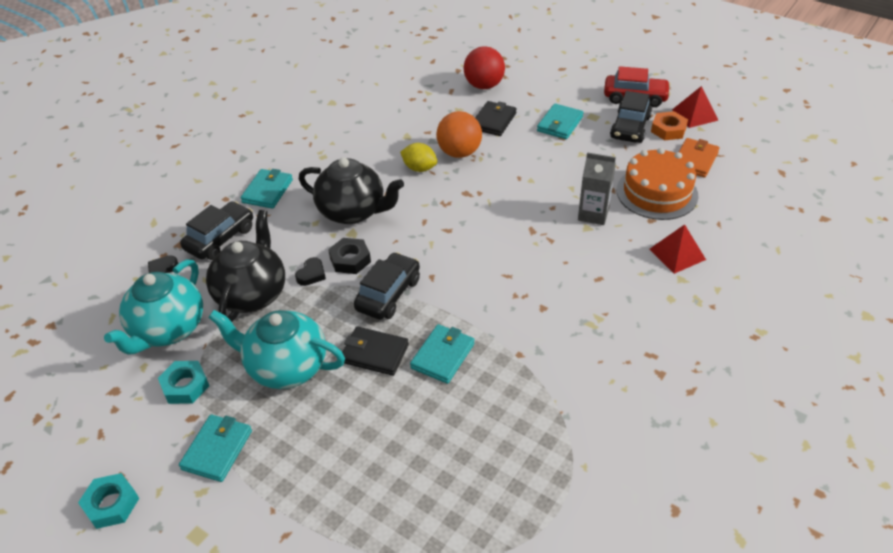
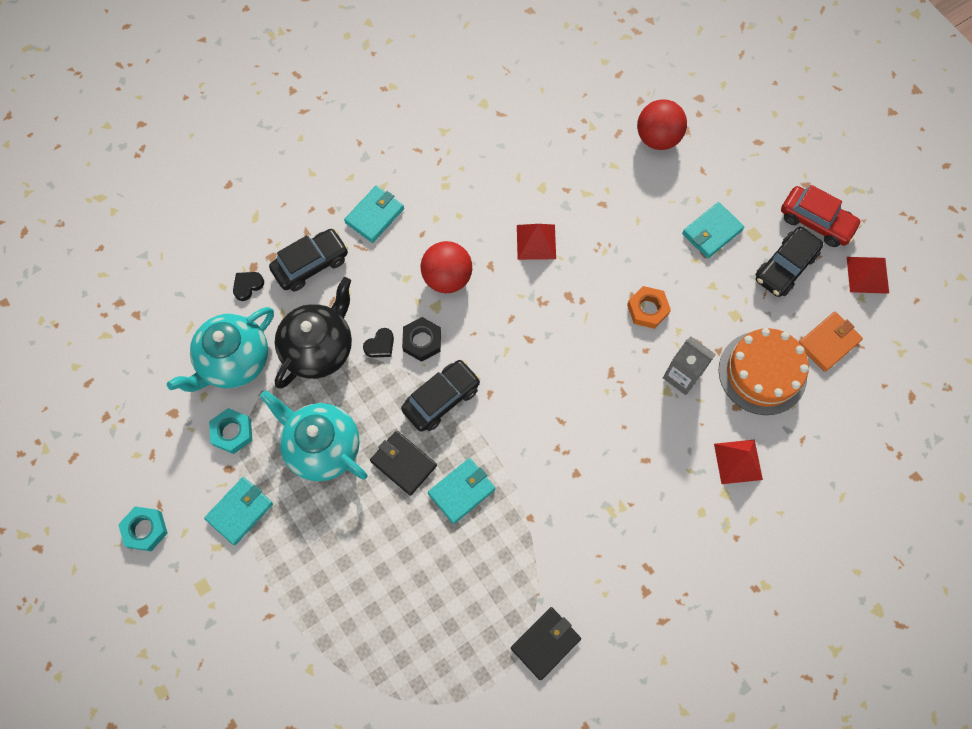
camera: 20 degrees right, 25 degrees up
(353, 212) = (447, 278): black teapot -> red ball
(419, 168) = (536, 242): yellow lemon -> red pyramid
(459, 153) = (586, 234): orange ball -> none
(493, 121) = (643, 200): black wallet -> black wallet (545, 643)
(668, 130) = (825, 286): orange nut -> orange nut (647, 309)

